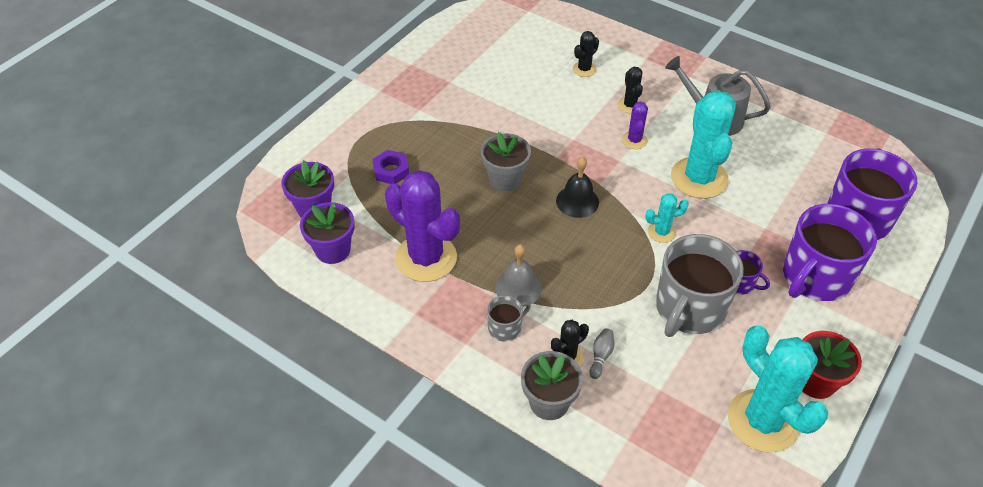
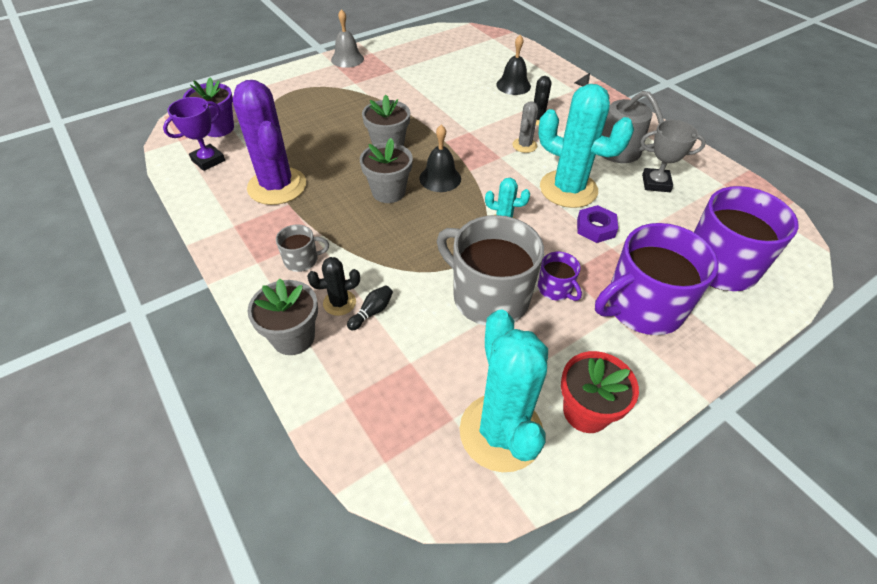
camera: 20 degrees right, 0 degrees up
(333, 250) = (208, 160): purple flower pot -> purple trophy
(391, 171) = (299, 118): purple nut -> purple nut (595, 228)
(518, 288) = (338, 231): grey bell -> grey bell (347, 59)
(538, 231) = (388, 192): none -> grey flower pot
(584, 69) = (513, 85): black cactus -> black bell
(601, 356) = (372, 312): grey bowling pin -> black bowling pin
(634, 140) = (524, 145): purple cactus -> grey cactus
(689, 308) = (489, 296): grey mug -> grey mug turned 75 degrees clockwise
(699, 178) = (568, 189): turquoise cactus -> turquoise cactus turned 75 degrees counterclockwise
(770, 149) = (656, 183): none -> grey trophy

